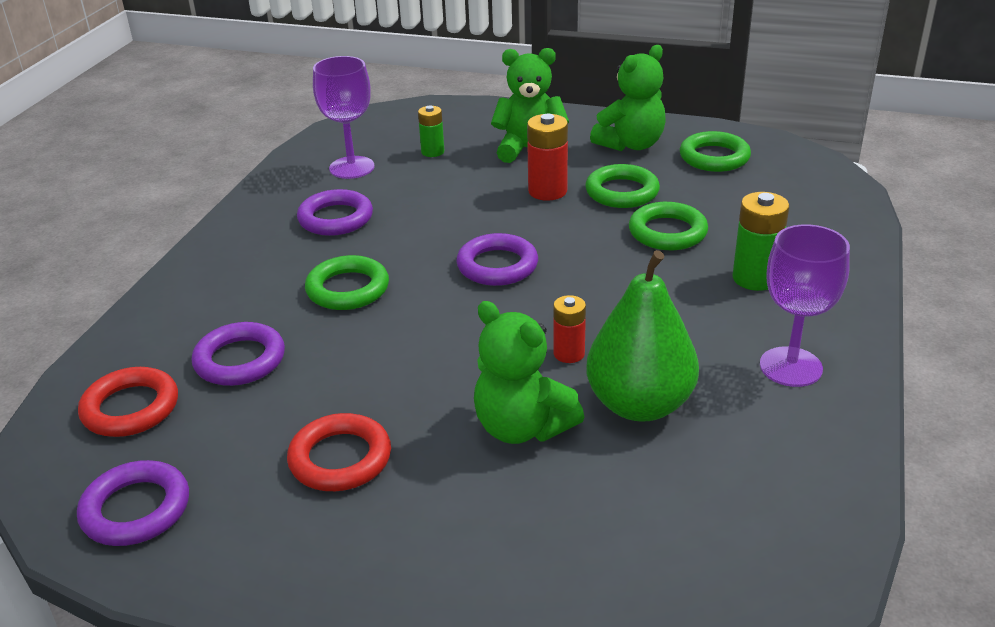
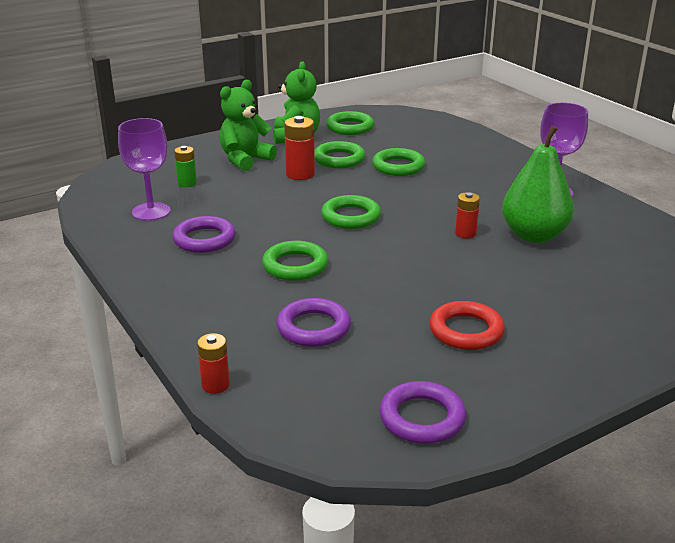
camera: 50 degrees left, 5 degrees down
(88, 360) = (215, 385): none -> red battery
(130, 408) = (304, 385): red ring -> none
(497, 266) = (351, 217): purple ring -> green ring
(522, 427) = (511, 270): green teddy bear -> none
(755, 278) = (473, 168): green battery -> none

